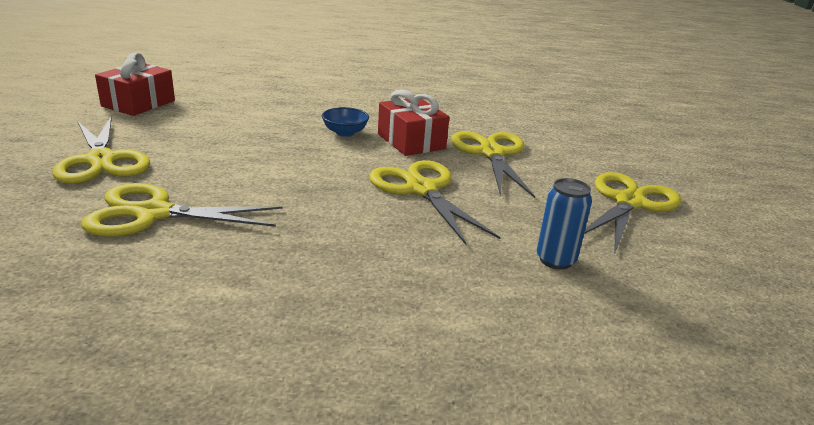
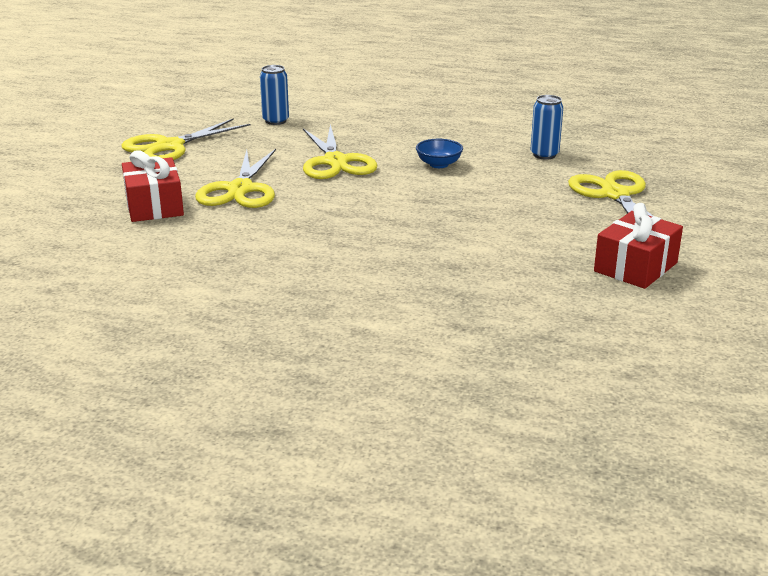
camera: 165 degrees left, 0 degrees up
(153, 214) = (544, 155): yellow scissors -> blue can
(345, 132) = (383, 217): blue bowl -> blue bowl (438, 164)
(411, 141) = (315, 205): red gift -> red gift (154, 206)

